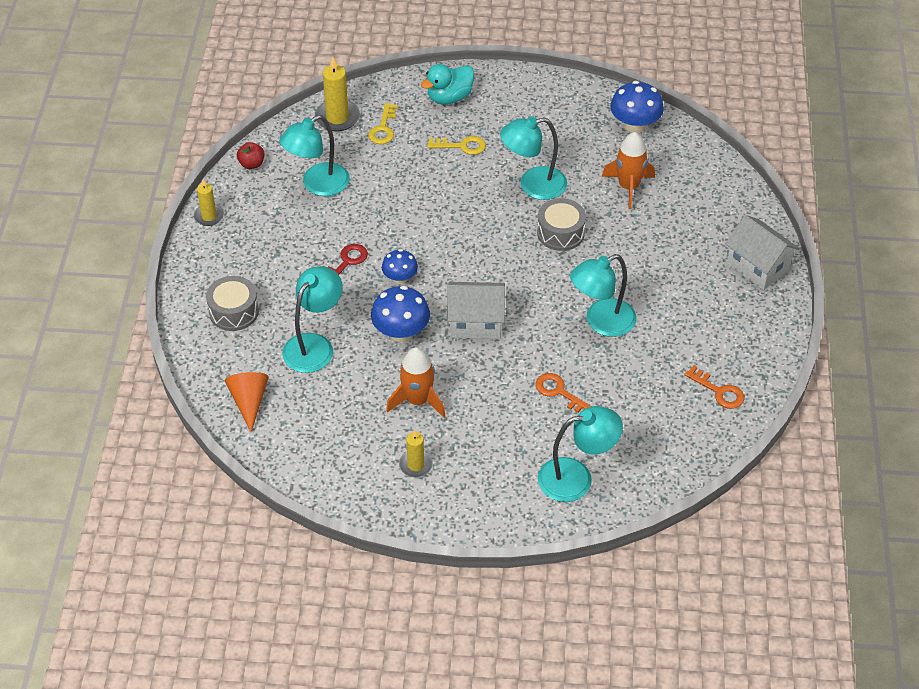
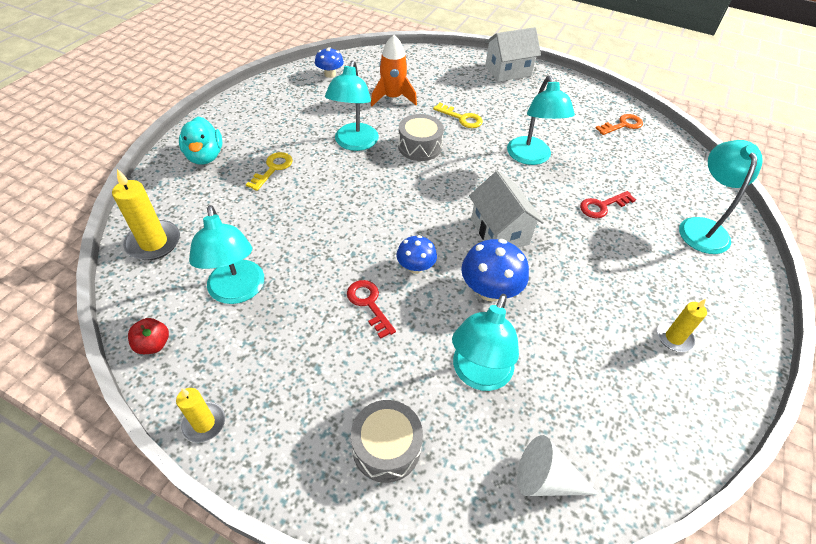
camera: 70 degrees left, 0 degrees up
(249, 402) = (546, 479): orange cone -> white cone
(314, 345) = (478, 375): turquoise lamp -> turquoise lamp turned 120 degrees counterclockwise
(383, 128) = (202, 213): yellow key -> yellow key (461, 118)
(417, 400) = (587, 307): orange rocket -> none
(475, 322) = (499, 231): white house -> white house turned 45 degrees counterclockwise
(559, 392) = (602, 206): orange key -> red key
(634, 125) = (330, 74): blue mushroom -> blue mushroom, size x0.63

